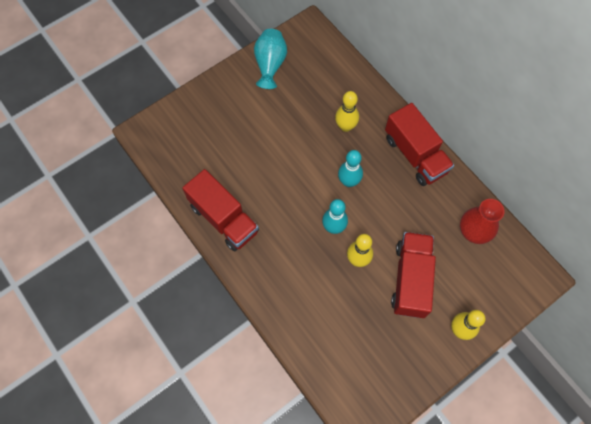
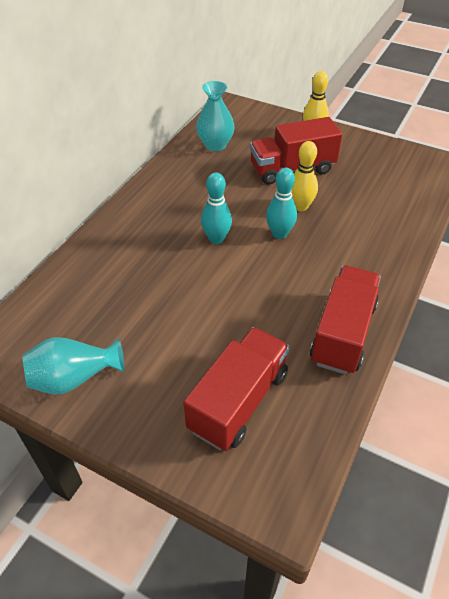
camera: 115 degrees left, 20 degrees down
(345, 126) = (143, 263): yellow bowling pin -> none
(415, 155) = (152, 199): red truck -> red truck (238, 401)
(473, 232) = (215, 145): red vase -> turquoise vase

